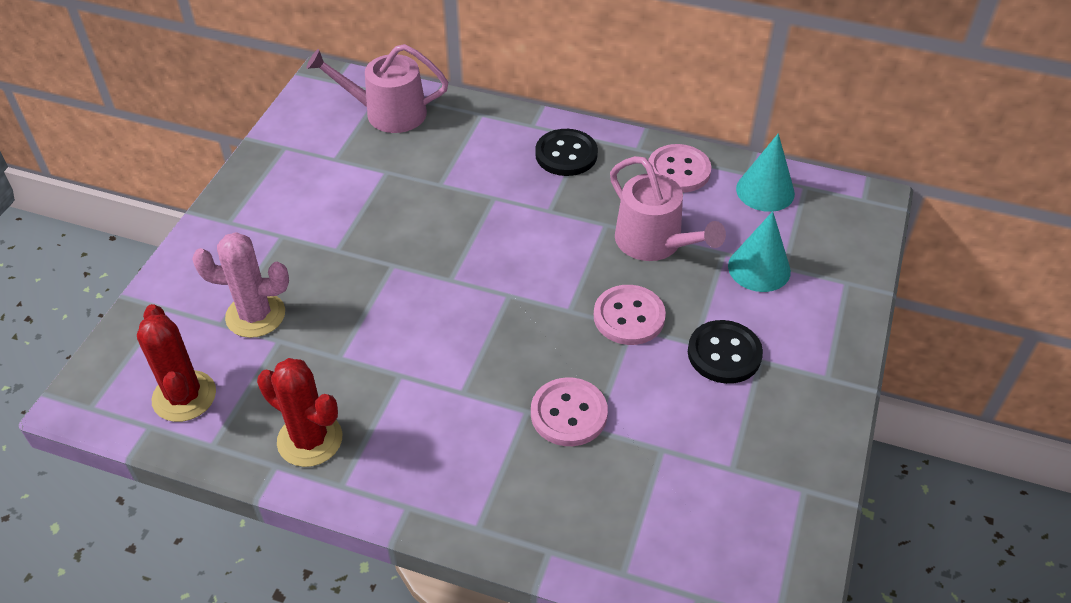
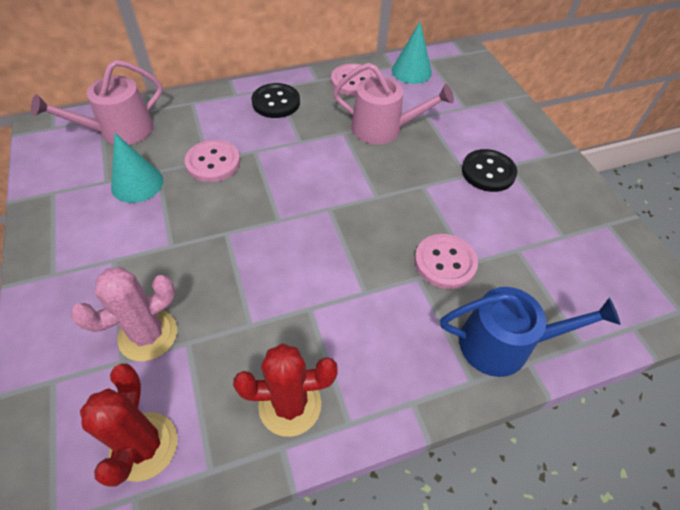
camera: 40 degrees left, 5 degrees up
(184, 396) = (144, 446): red cactus -> red cactus turned 60 degrees clockwise
(542, 519) = (503, 344): none -> blue watering can
(629, 317) = (415, 180): pink button -> pink button (213, 162)
(759, 268) = (453, 114): turquoise cone -> turquoise cone (137, 183)

